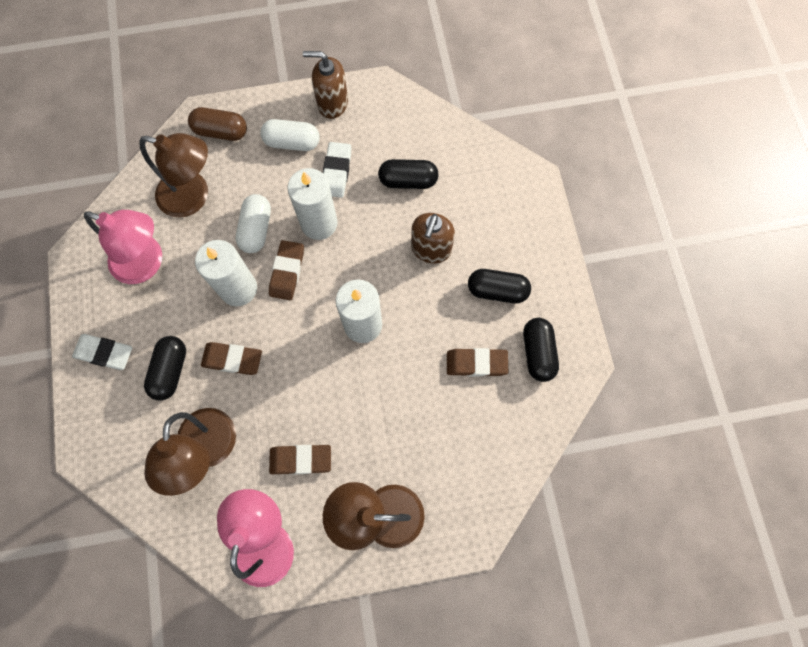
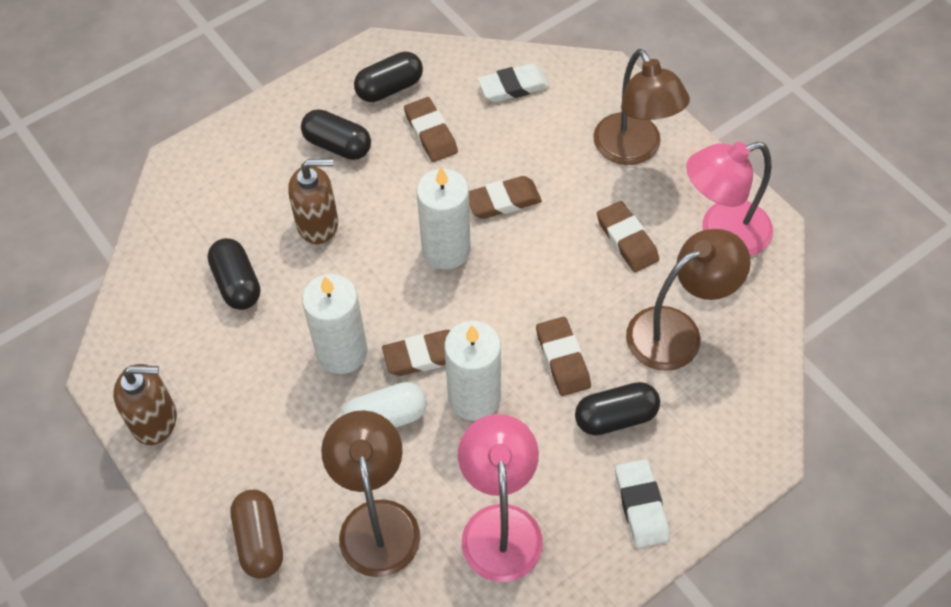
camera: 115 degrees left, 15 degrees down
(292, 142) = (238, 440): white capsule -> none
(332, 103) = (155, 420): brown soap dispenser -> brown soap dispenser turned 75 degrees counterclockwise
(336, 172) = (259, 366): white eraser -> white eraser (513, 86)
(384, 386) = (503, 201): none -> brown eraser
(497, 290) = (337, 145): black capsule -> black capsule turned 45 degrees counterclockwise

